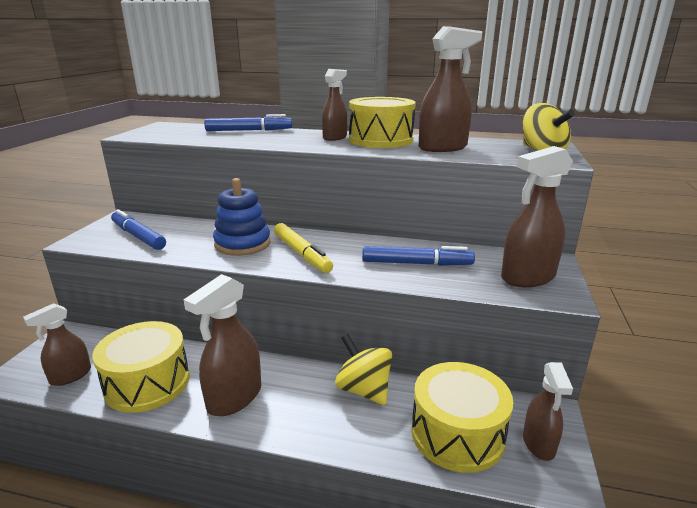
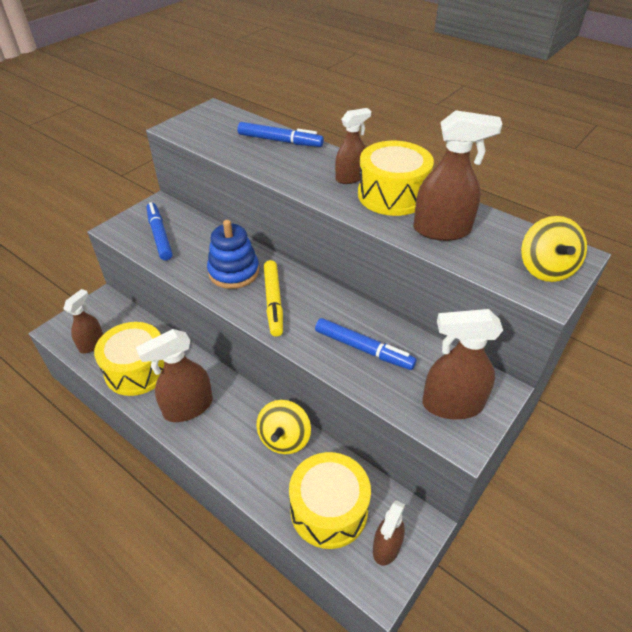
camera: 25 degrees right, 20 degrees up
(70, 376) = (92, 343): brown spray bottle -> brown spray bottle turned 135 degrees clockwise
(364, 390) = (284, 439): yellow spinning top -> yellow spinning top turned 150 degrees counterclockwise

